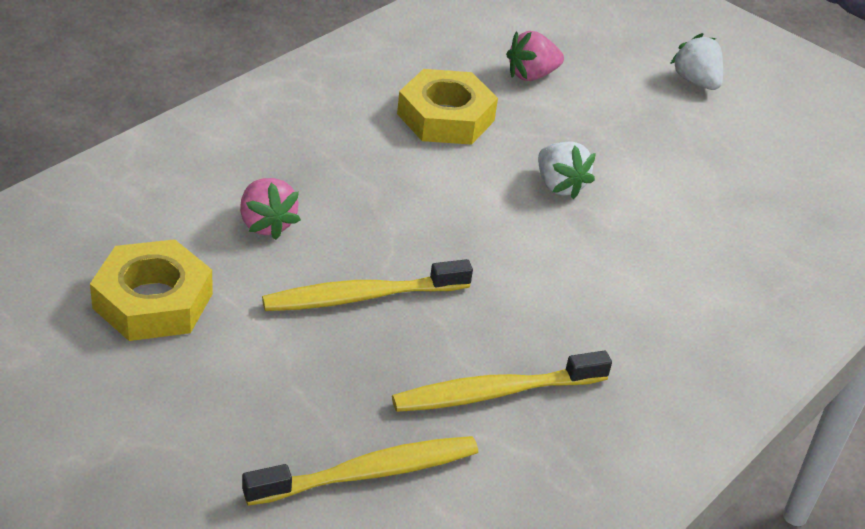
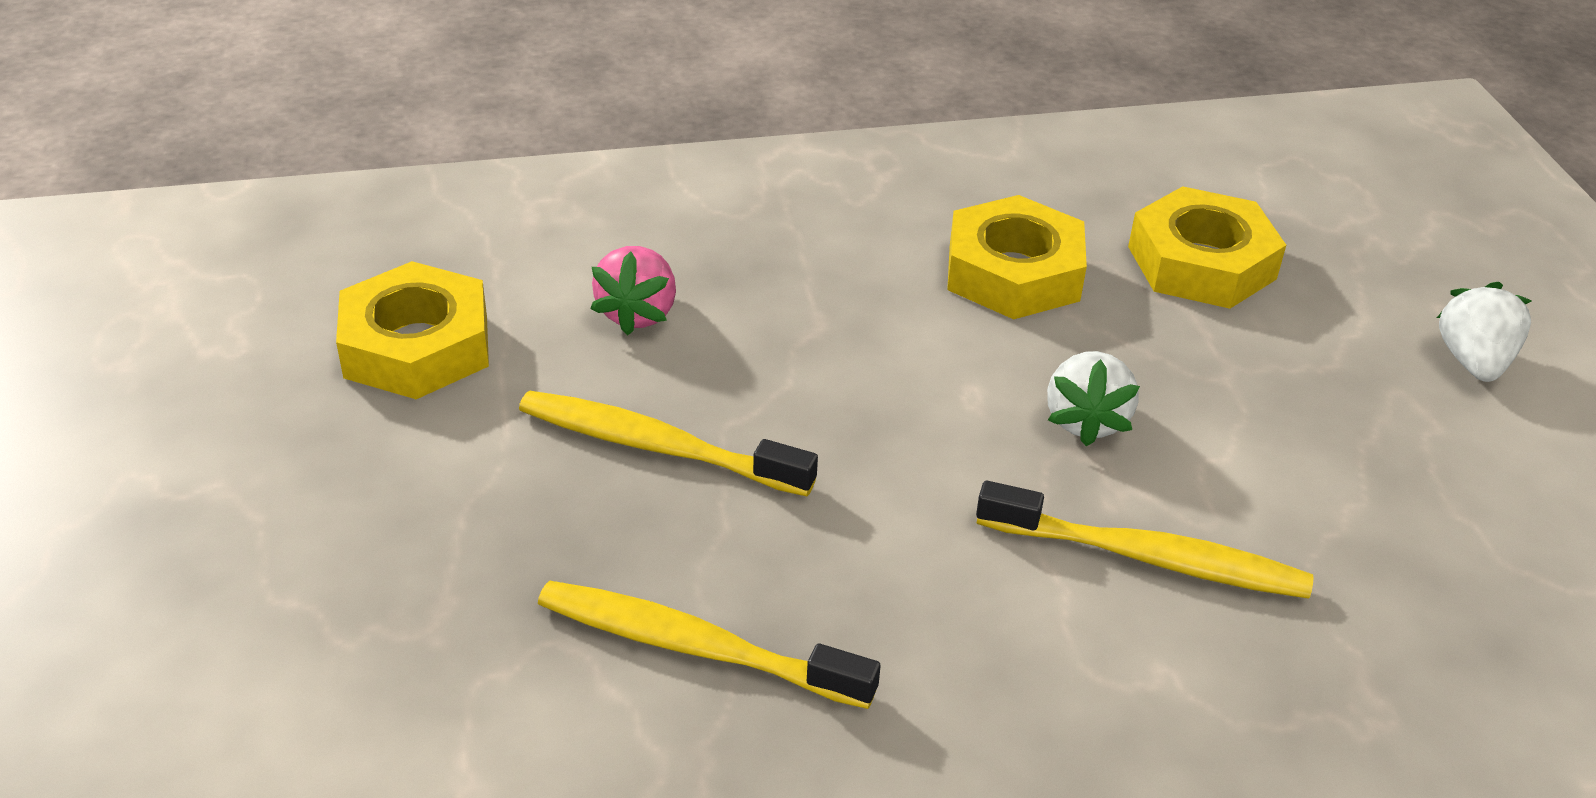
camera: 40 degrees right, 0 degrees up
(368, 473) = (427, 663): yellow toothbrush -> yellow toothbrush (1148, 558)
(531, 75) = (1201, 262): pink strawberry -> yellow nut

